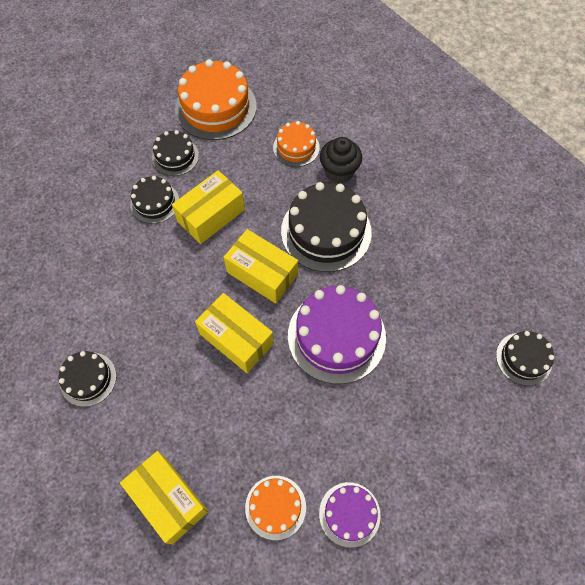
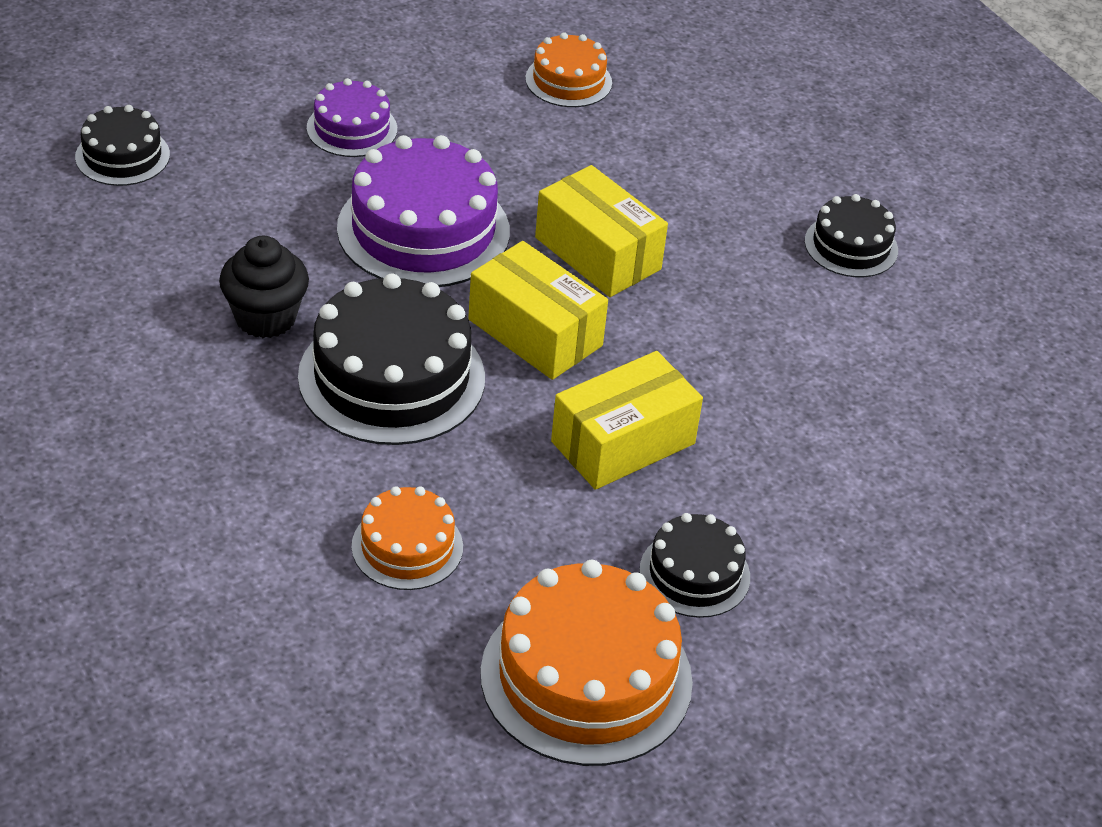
camera: 175 degrees left, 20 degrees down
(155, 202) = (742, 486): black cake -> none
(168, 499) = (719, 110): yellow box -> none
(339, 172) = (325, 479): black cupcake -> black cupcake (265, 318)
(349, 514) = (467, 60): purple cake -> purple cake (352, 128)

